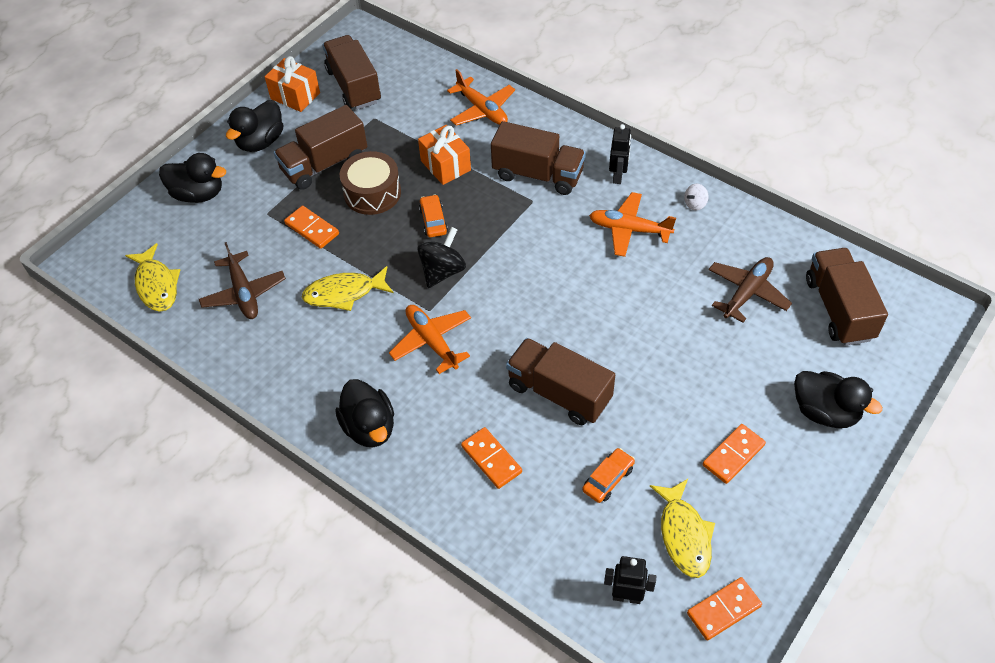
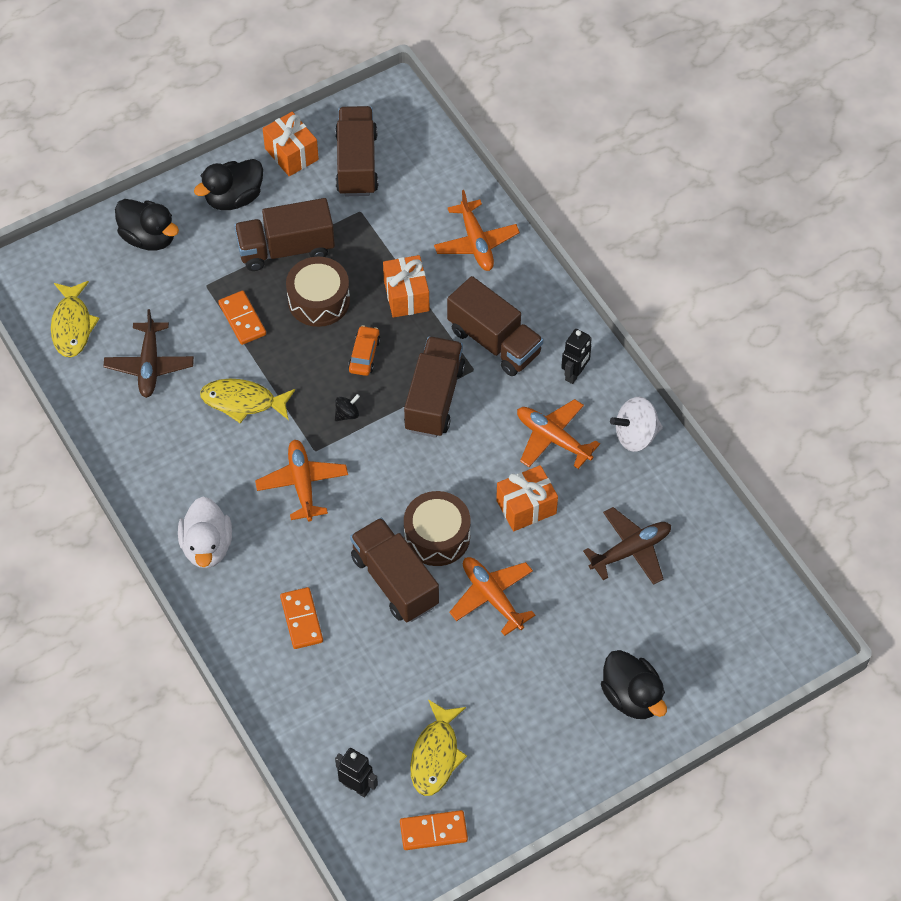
camera: 20 degrees right, 5 degrees up
(369, 427) = (207, 546): black duck -> white duck
(442, 271) = (347, 414): black spinning top -> black spinning top, size x0.53
(576, 341) = (437, 536): none -> brown drum
(608, 479) = (396, 679): orange car -> none
(638, 290) = (526, 507): none -> orange gift
(653, 374) = (492, 597): none -> orange plane
(695, 204) = (635, 435): white spinning top -> white spinning top, size x1.88
(733, 455) = (522, 703): orange domino -> none
(839, 309) = (710, 602): brown truck -> brown truck (434, 398)

